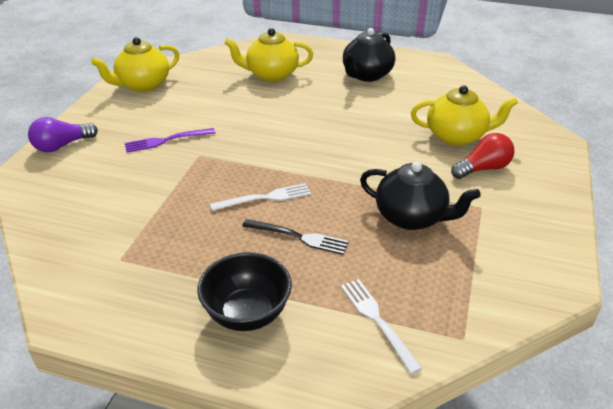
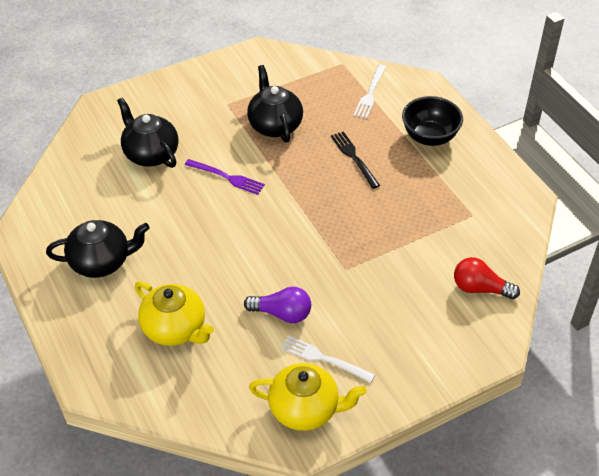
camera: 135 degrees left, 10 degrees up
(62, 146) = (444, 363): purple light bulb -> purple light bulb (282, 313)
(165, 141) = (355, 305): purple fork -> purple fork (227, 177)
(266, 197) = (341, 197): white fork -> white fork (323, 358)
(457, 136) = (150, 154): yellow teapot -> black teapot
(483, 168) = (181, 122): red light bulb -> red light bulb (480, 288)

